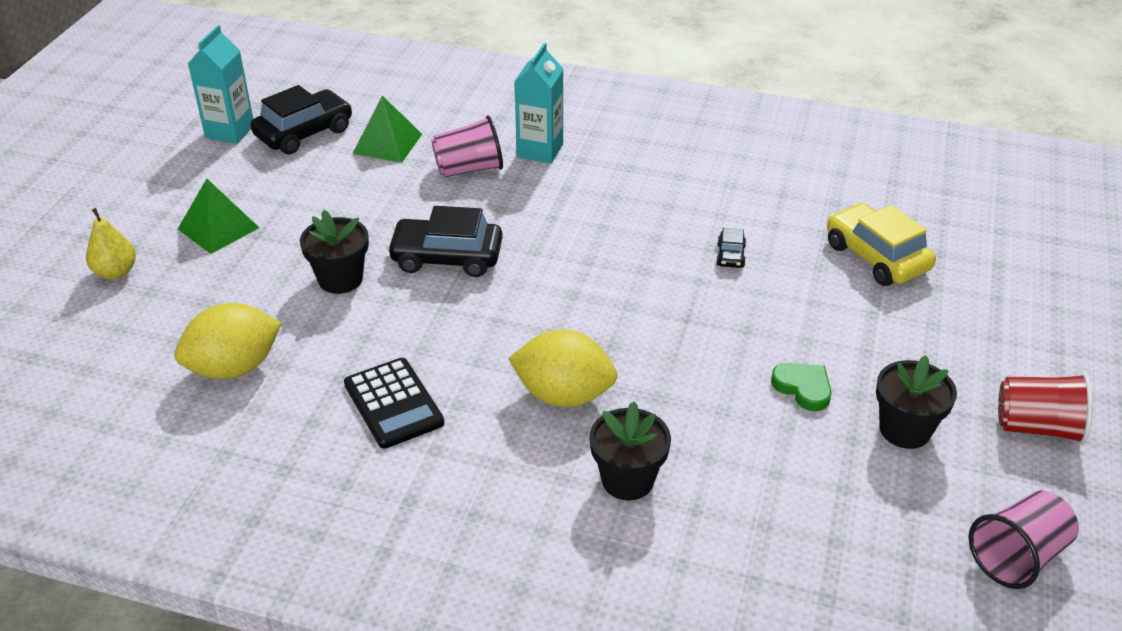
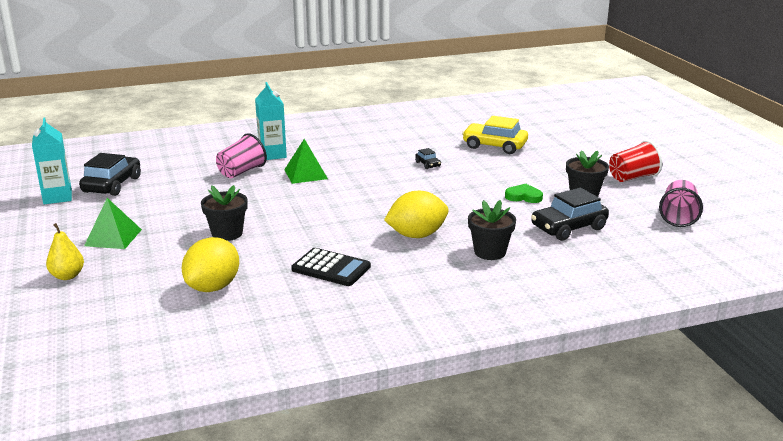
camera: 35 degrees left, 15 degrees down
(387, 143) = (175, 175): green pyramid -> green pyramid (305, 174)
(447, 258) = (279, 207): black car -> black car (568, 228)

